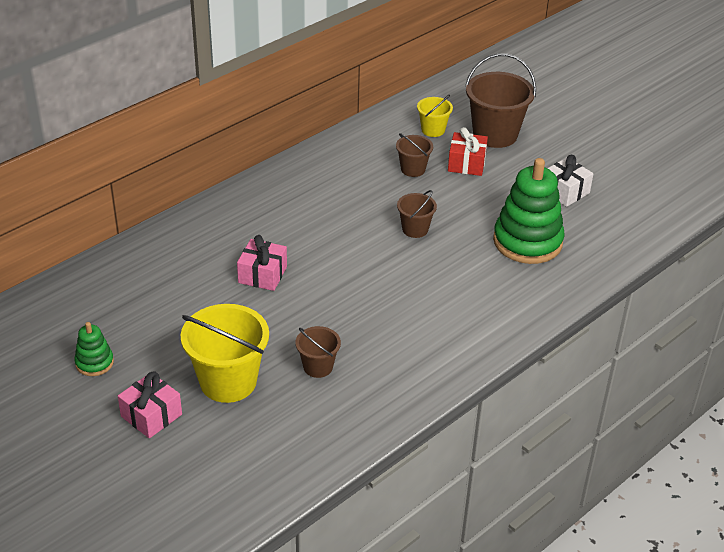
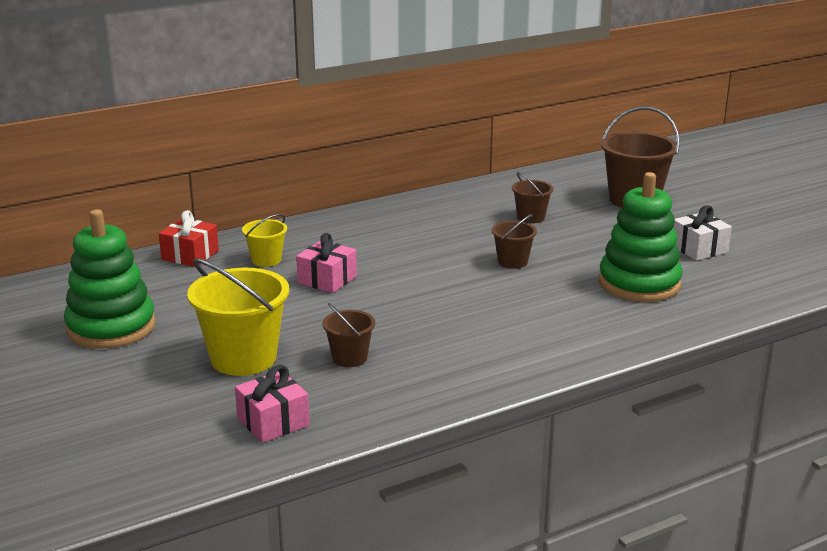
camera: 15 degrees right, 15 degrees down
(94, 363) = (111, 327): green stacking toy -> green stacking toy, size x2.07
(151, 415) = (144, 375): pink gift -> pink gift (273, 422)
(433, 130) = (566, 191): yellow bucket -> yellow bucket (266, 260)
(466, 163) = (593, 218): red gift -> red gift (190, 255)

